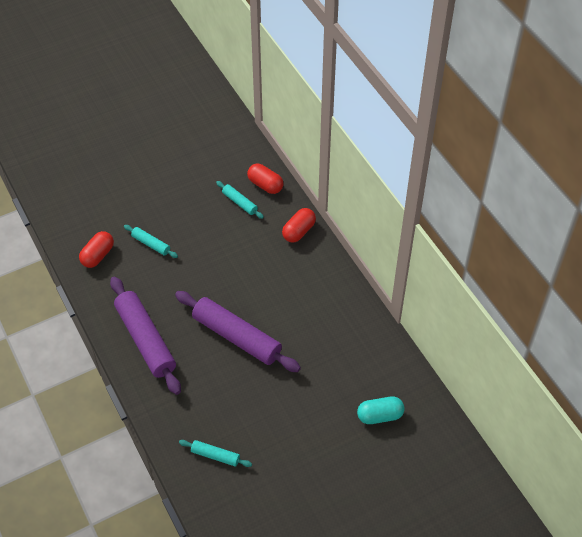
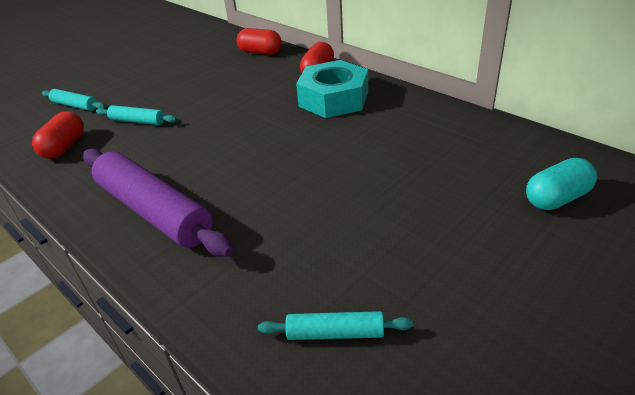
camera: 15 degrees left, 15 degrees down
(236, 337) = (291, 173): purple rolling pin -> none
(239, 203) = (237, 69): turquoise rolling pin -> turquoise rolling pin (75, 105)
(295, 270) = (333, 99): none -> turquoise nut

